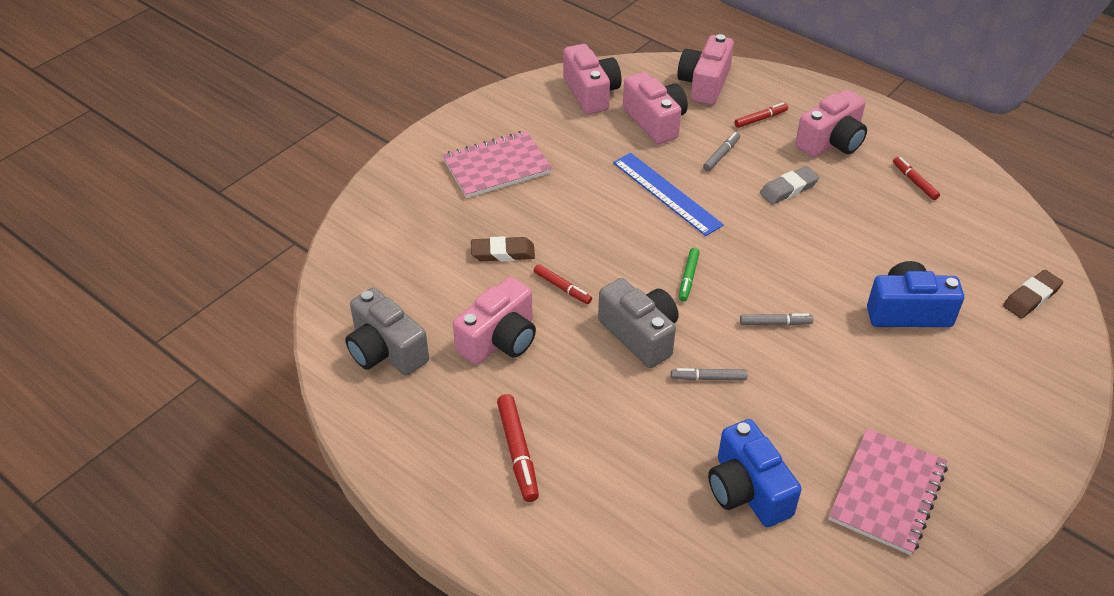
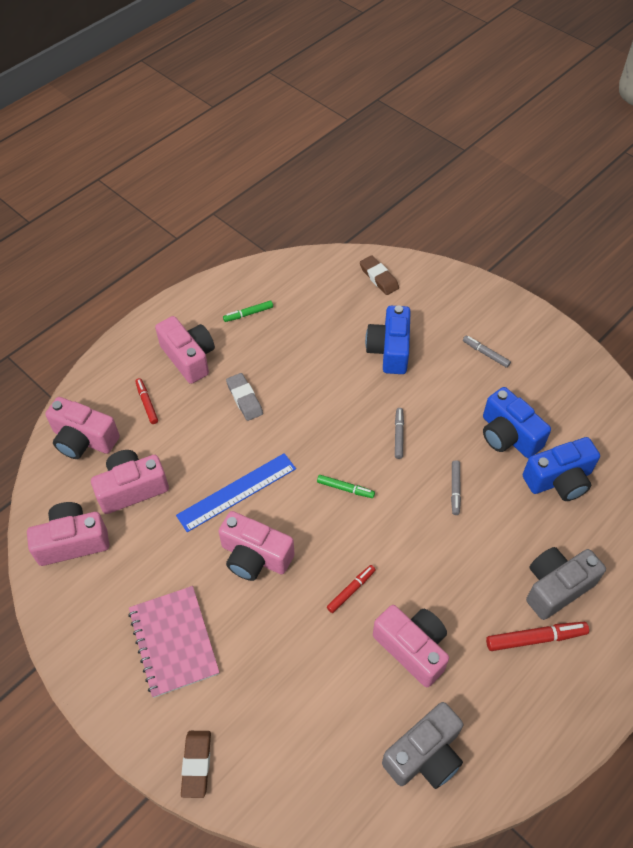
camera: 85 degrees left, 10 degrees up
(503, 253) = (301, 641): brown eraser -> brown eraser (196, 764)
(592, 213) = (255, 556): none -> pink camera
(640, 335) = (409, 533): grey camera -> grey camera (556, 587)
(721, 155) = (191, 441): grey marker -> grey marker (485, 354)
(806, 436) = (508, 435): none -> blue camera
(887, 492) = (553, 398): pink notebook -> none
(914, 182) = (248, 314): red marker -> green marker

